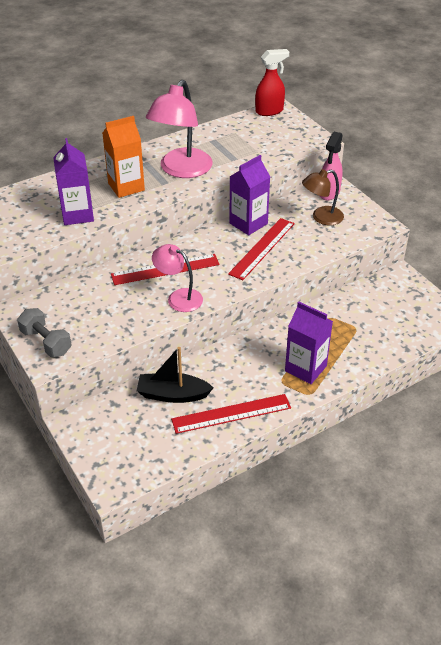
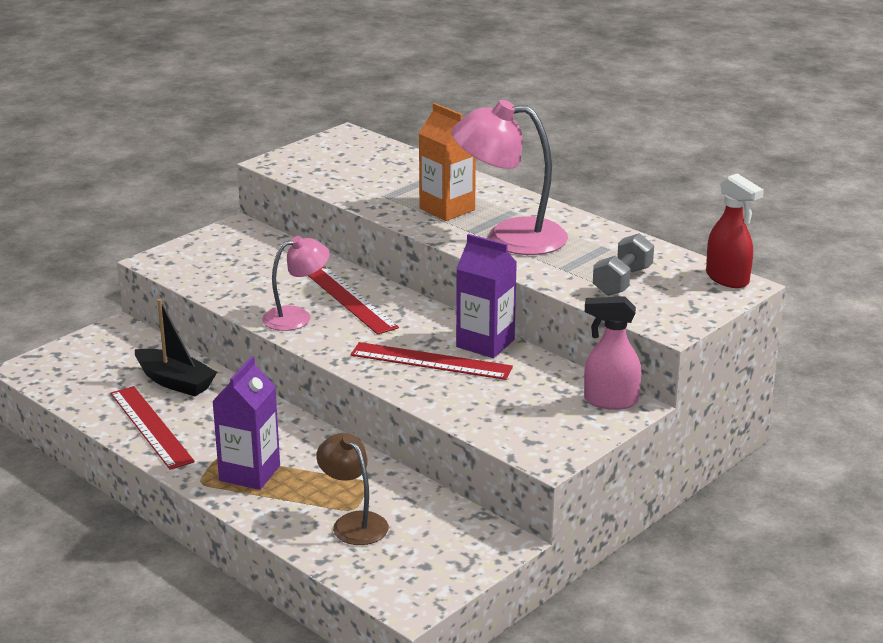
camera: 75 degrees right, 15 degrees down
(46, 342) = (189, 253): grey dumbbell -> grey dumbbell (622, 281)
(77, 215) = (370, 192): purple carton -> none
(172, 394) = (175, 382): black boat -> black boat turned 135 degrees clockwise
(178, 297) = (296, 317): pink lamp -> pink lamp turned 45 degrees clockwise
(321, 218) = (535, 401): brown lamp -> brown lamp (353, 522)

